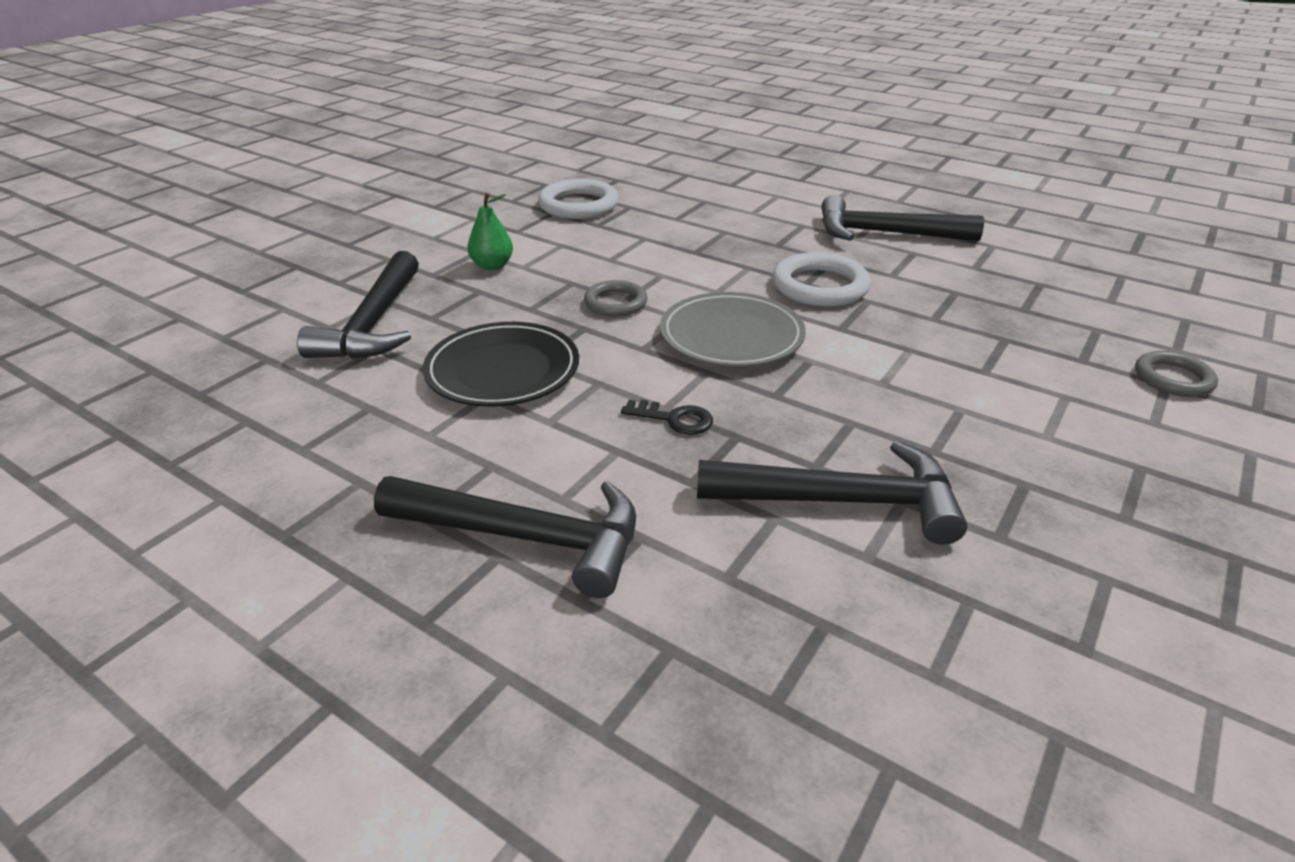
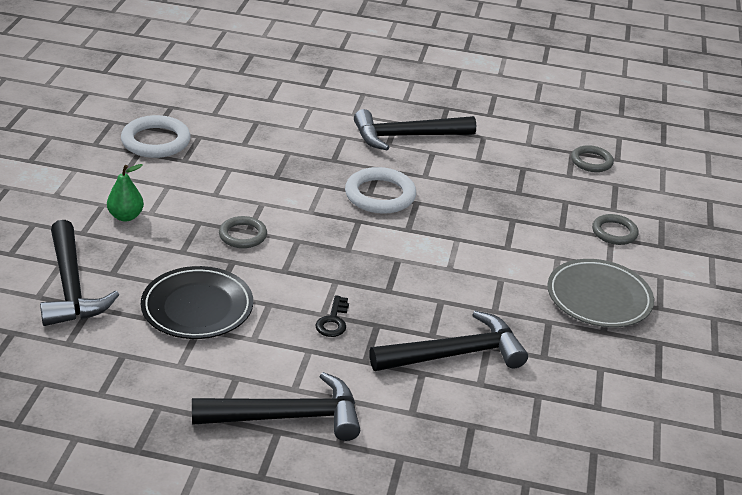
camera: 25 degrees left, 0 degrees up
(674, 419) = (333, 321): black key -> black key turned 105 degrees clockwise
(731, 336) = (339, 249): grey plate -> grey plate (599, 298)
(1150, 289) = (591, 162): none -> grey ring

